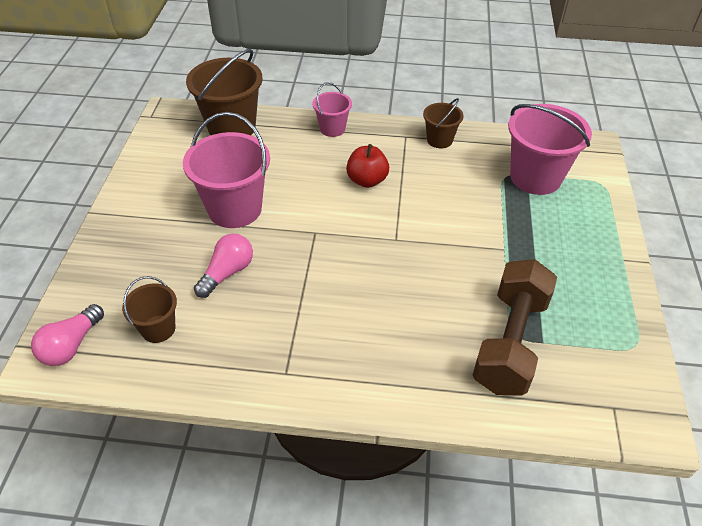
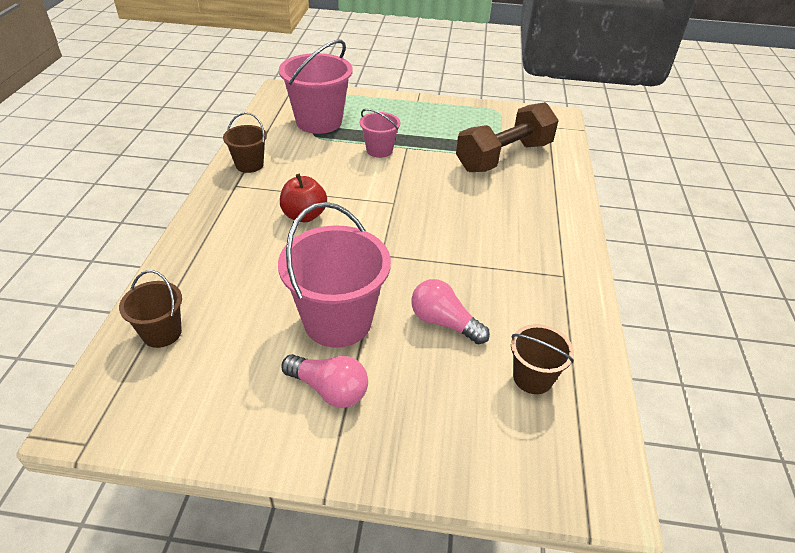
camera: 90 degrees left, 5 degrees down
(71, 345) = (575, 465): pink light bulb -> pink light bulb (329, 389)
(232, 127) = (162, 333): brown bucket -> brown bucket, size x0.54
(332, 129) = (201, 237): pink bucket -> pink bucket (379, 150)
(510, 342) = (504, 157): brown dumbbell -> brown dumbbell turned 60 degrees counterclockwise

